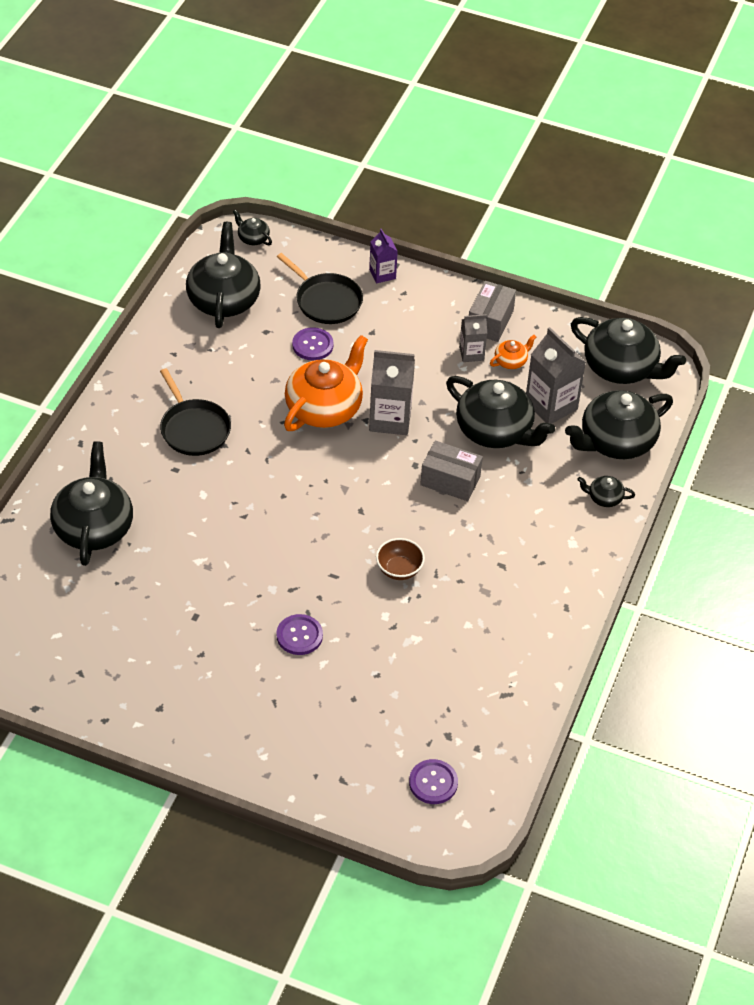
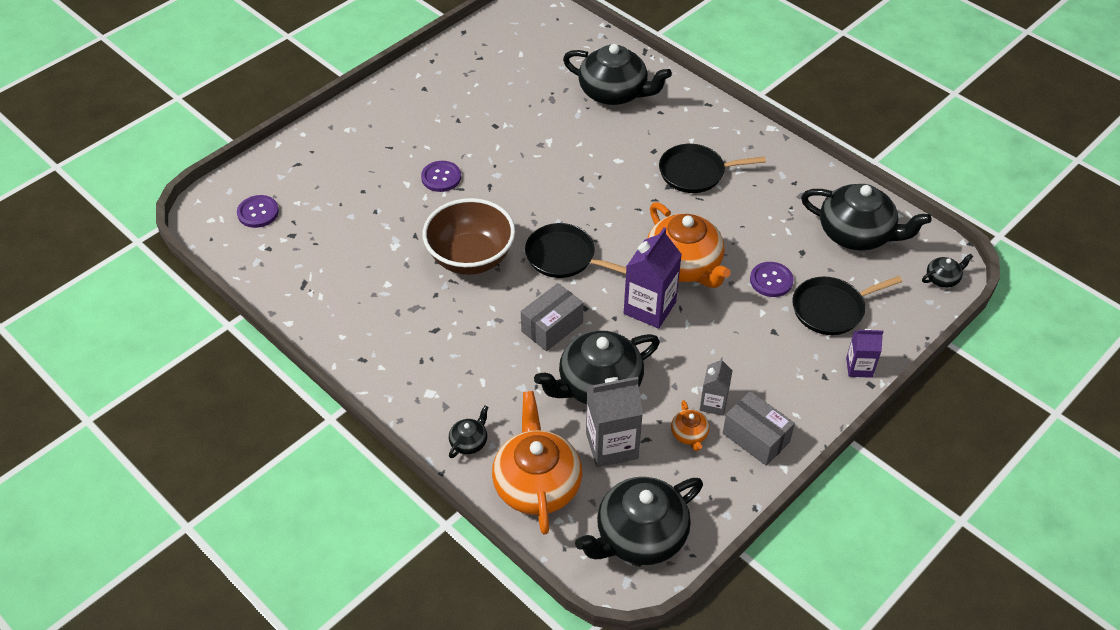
camera: 115 degrees right, 0 degrees up
(360, 498) = (564, 257): none -> black pan
(390, 419) = (649, 308): grey carton -> purple carton
(399, 569) = (471, 258): brown bowl -> brown bowl, size x2.00
(615, 441) = (537, 484): black teapot -> orange teapot

